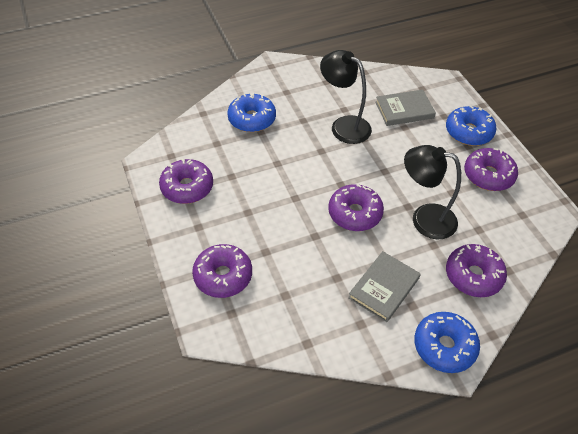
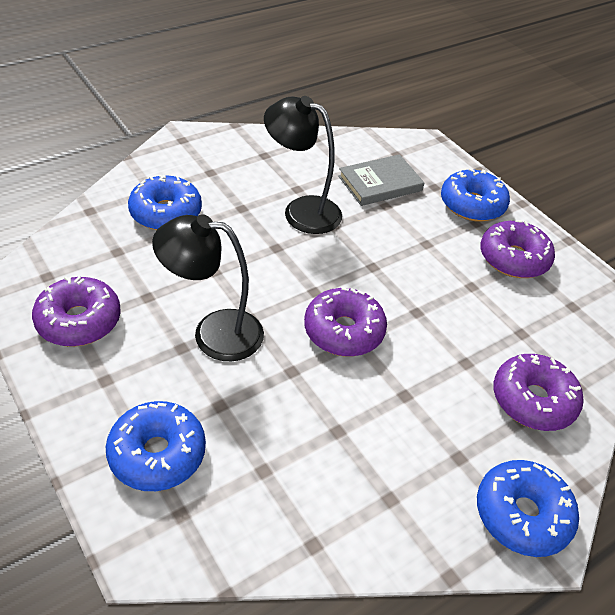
camera: 15 degrees left, 5 degrees down
(223, 276) = (157, 454): purple donut -> blue donut
(384, 288) = (411, 437): grey book -> none
(424, 219) = (444, 327): black lamp -> black lamp (214, 333)

